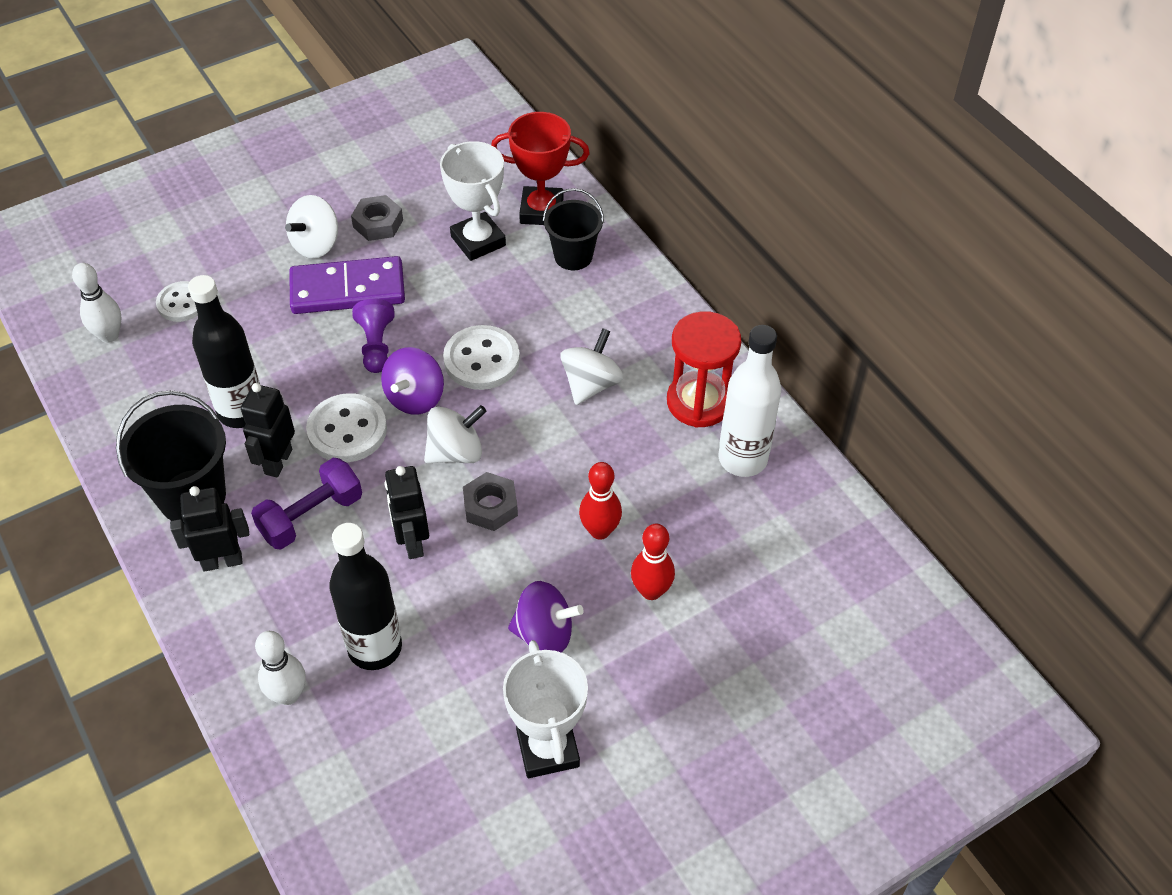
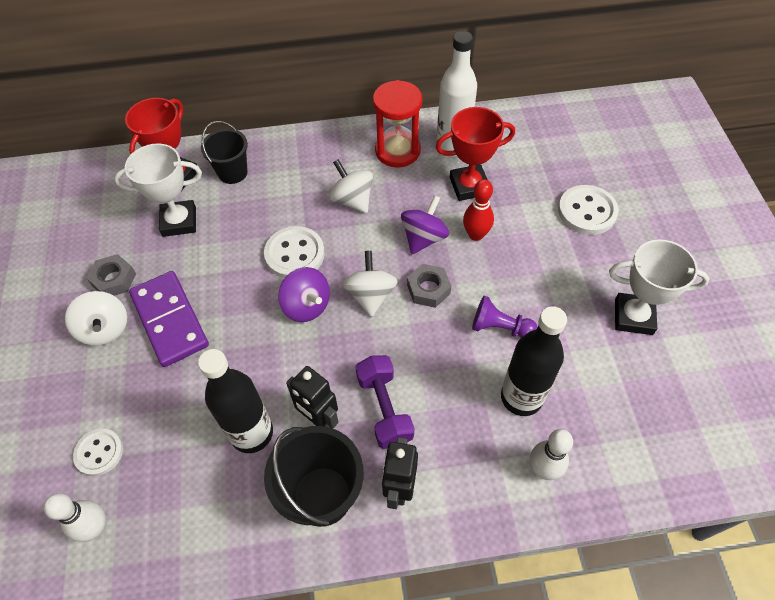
camera: 65 degrees left, 5 degrees up
(347, 290) = (170, 320): purple domino -> purple domino turned 45 degrees counterclockwise
(347, 430) = (313, 360): white button -> white button (587, 211)
(376, 345) = (240, 317): purple pawn -> purple pawn (500, 327)
(412, 542) = (438, 346): black robot -> none
(544, 634) = (545, 291): purple spinning top -> purple spinning top (423, 238)
(651, 591) = (533, 224): red bowling pin -> none
(680, 499) = (469, 186): none -> red trophy

